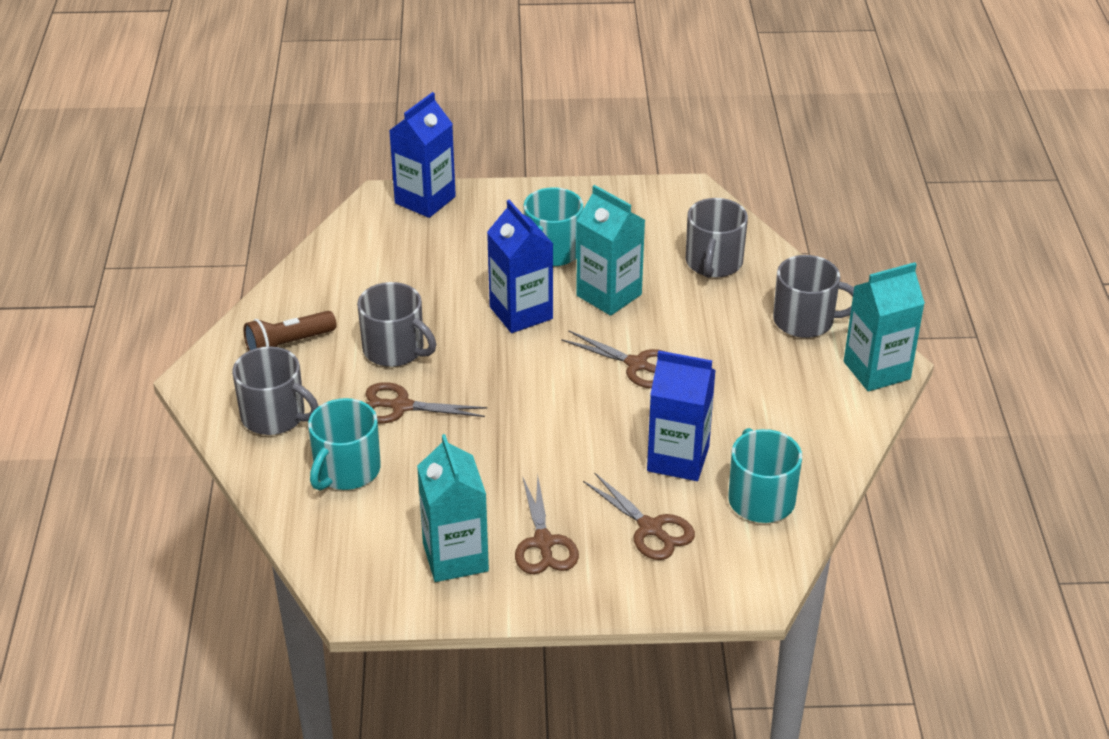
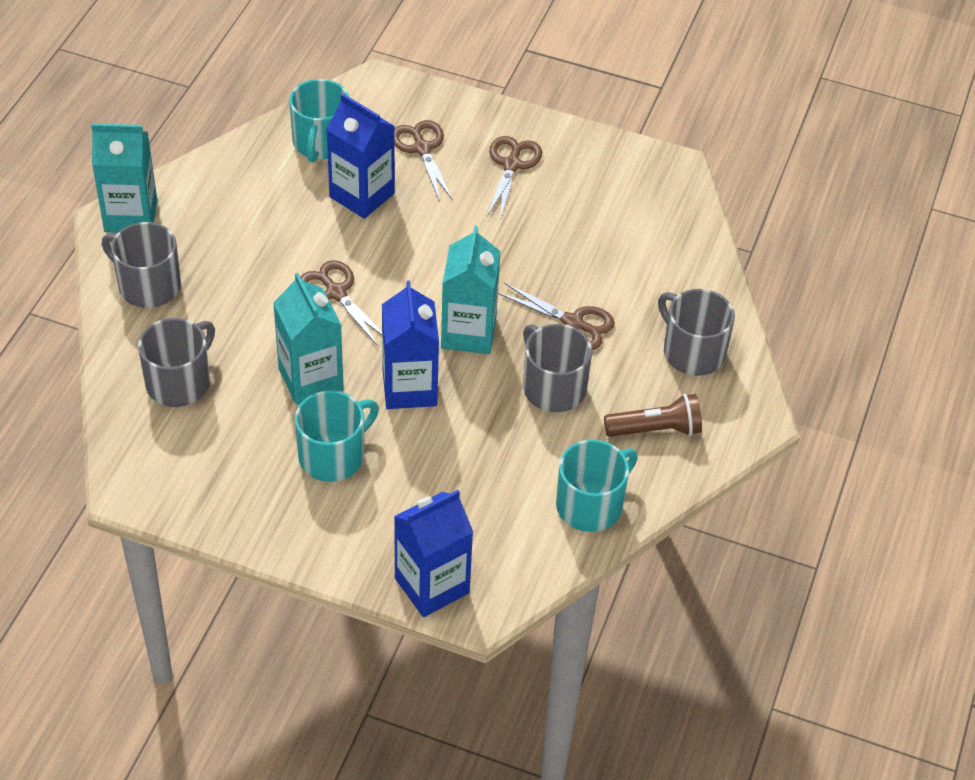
camera: 160 degrees left, 10 degrees up
(346, 470) = (645, 277): turquoise mug -> turquoise mug (591, 505)
(455, 557) = (586, 176): turquoise carton -> turquoise carton (468, 333)

